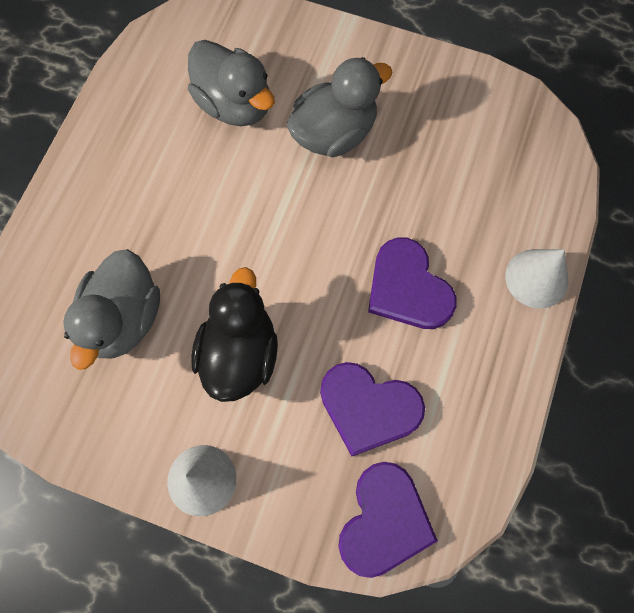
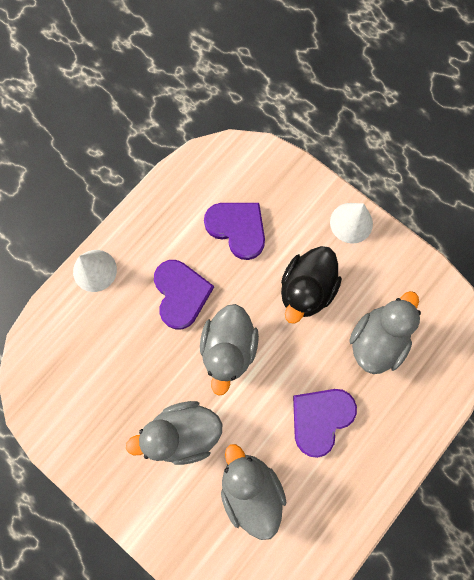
camera: 160 degrees left, 5 degrees up
(317, 241) = (228, 348): none -> grey duck
(384, 521) = (253, 166): purple heart -> purple heart (320, 418)

